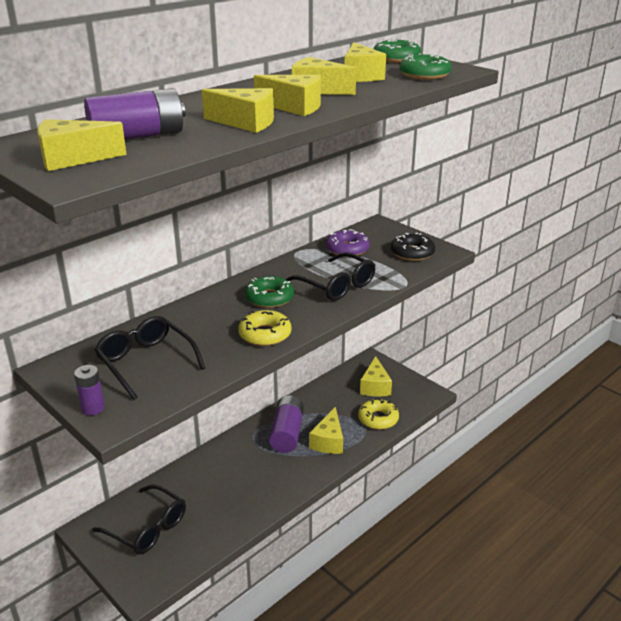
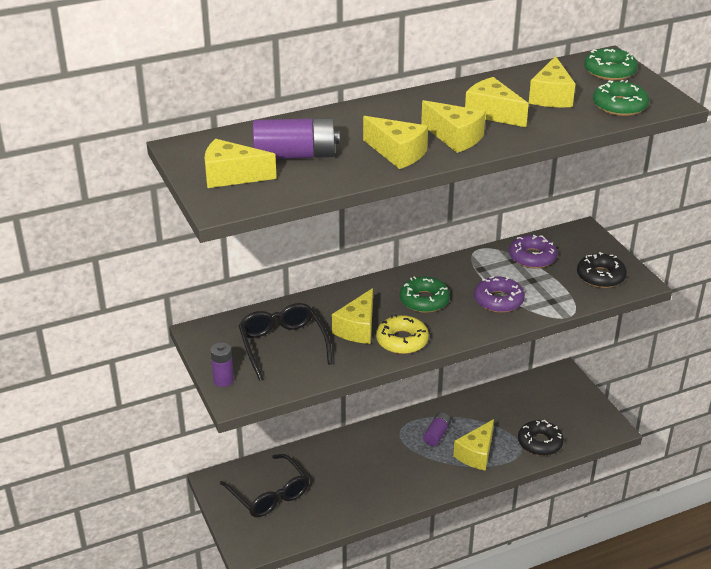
camera: 20 degrees right, 5 degrees up
(287, 433) = (436, 434): purple battery -> purple battery, size x0.56
(337, 286) = (498, 300): black glasses -> purple donut
(375, 386) = (553, 405): yellow cheese -> yellow cheese (357, 328)
(378, 419) = (540, 443): yellow donut -> black donut

